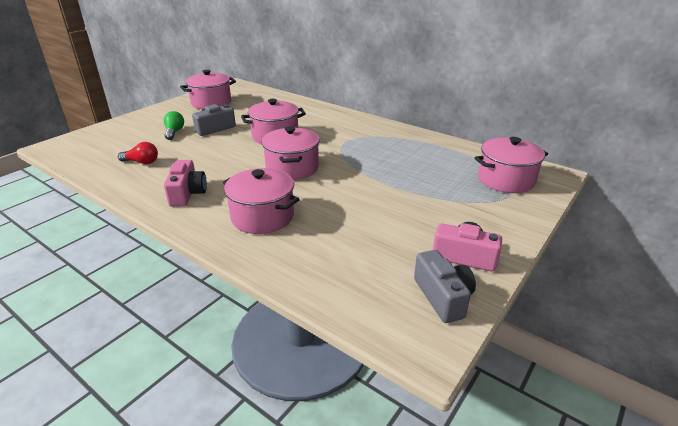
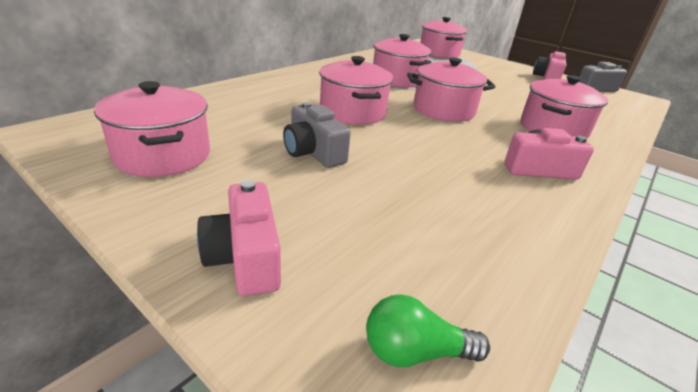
camera: 90 degrees left, 0 degrees up
(133, 123) = (245, 257): none -> pink camera
(142, 162) = (462, 217): red light bulb -> none
(174, 132) = (322, 191): green light bulb -> green light bulb (415, 351)
(365, 152) = (397, 79): none -> pink pot

